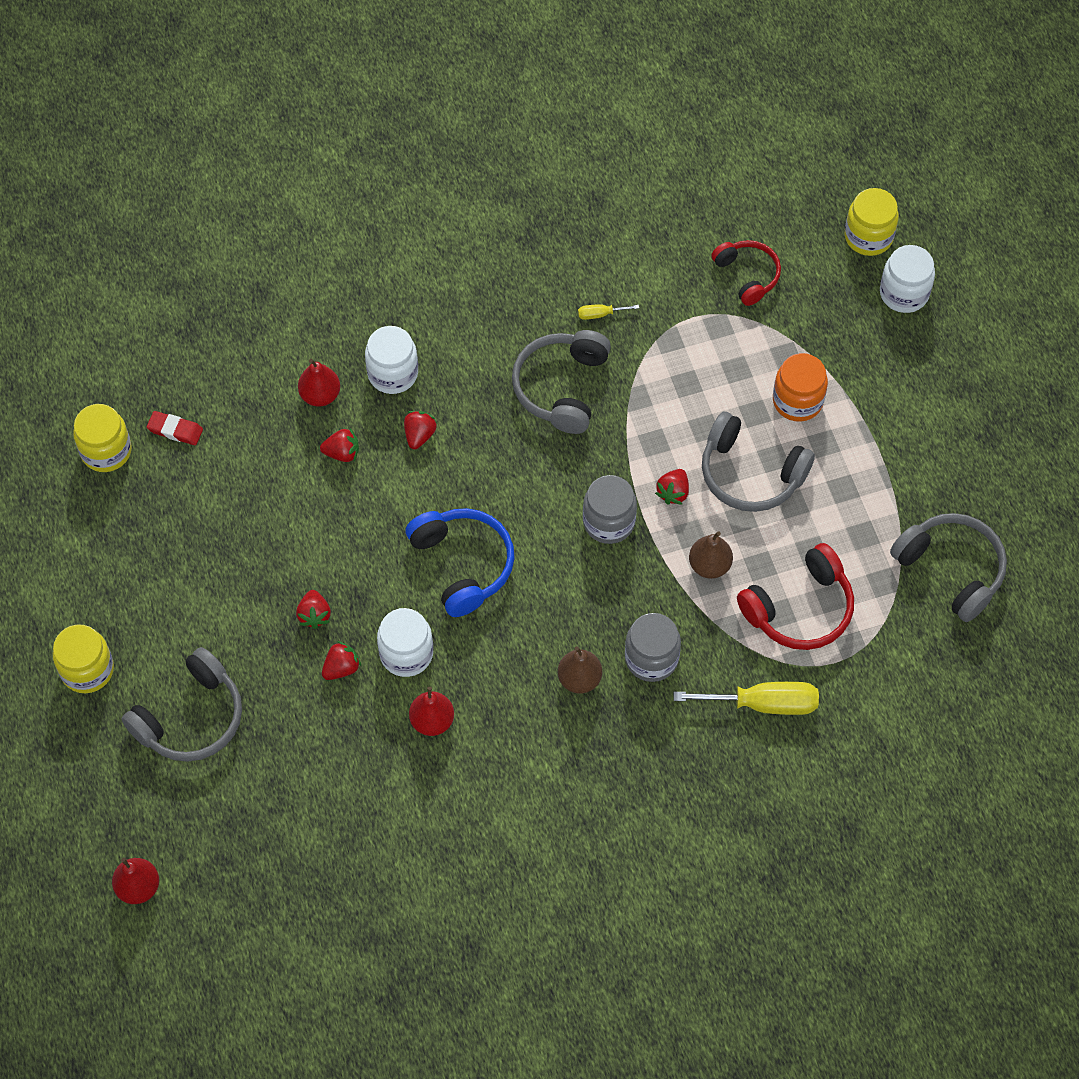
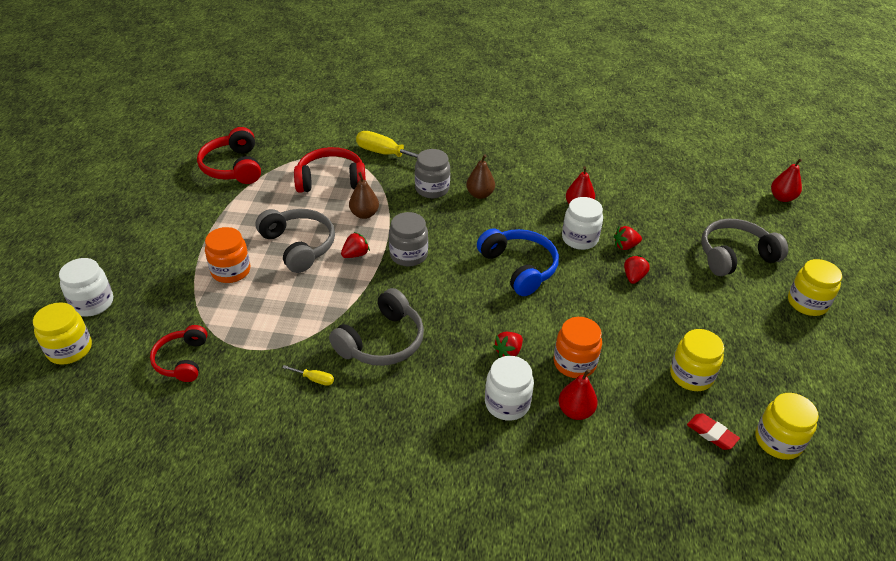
camera: 155 degrees left, 20 degrees down
(210, 493) = (691, 375): none -> yellow jar
(342, 453) = (574, 363): red strawberry -> orange jar
(463, 564) = (519, 268): blue headphones -> blue headphones turned 150 degrees clockwise
(951, 570) = (233, 167): grey headphones -> red headphones

